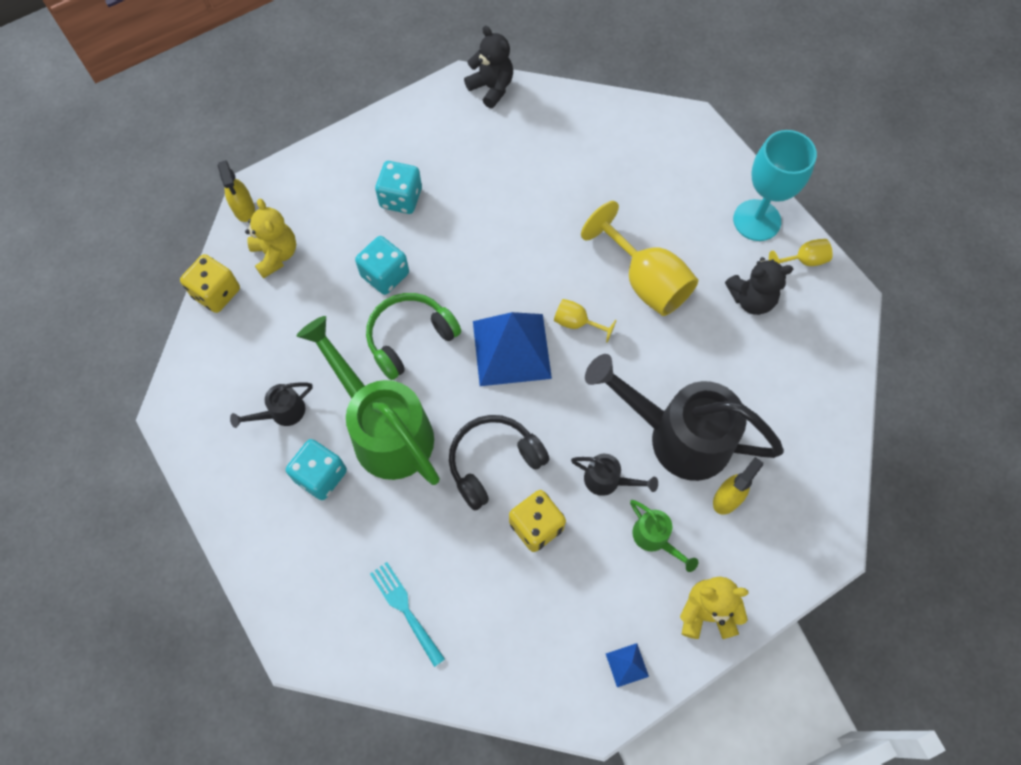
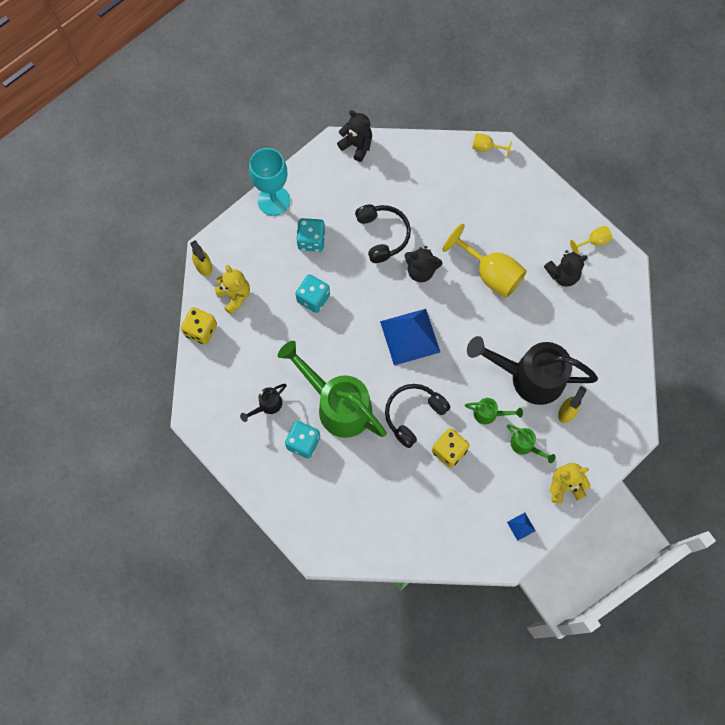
camera: 10 degrees left, 5 degrees up
(405, 609) = (377, 517): turquoise fork -> none
(409, 338) = (340, 340): green headphones -> none
(502, 206) = (383, 235): none -> black headphones
(546, 262) = (421, 271): none -> black teddy bear
(576, 323) = (449, 311): yellow goblet -> yellow goblet (486, 148)
(607, 480) = (489, 413): black watering can -> green watering can
(757, 220) = (558, 217): turquoise goblet -> turquoise goblet (273, 200)

